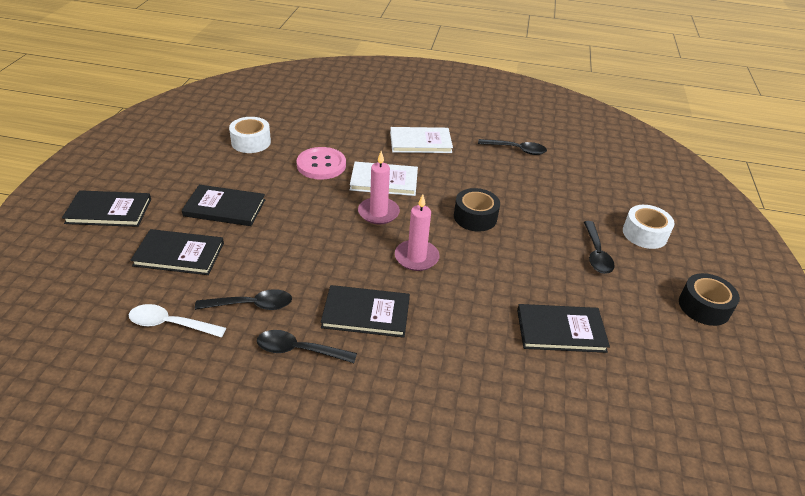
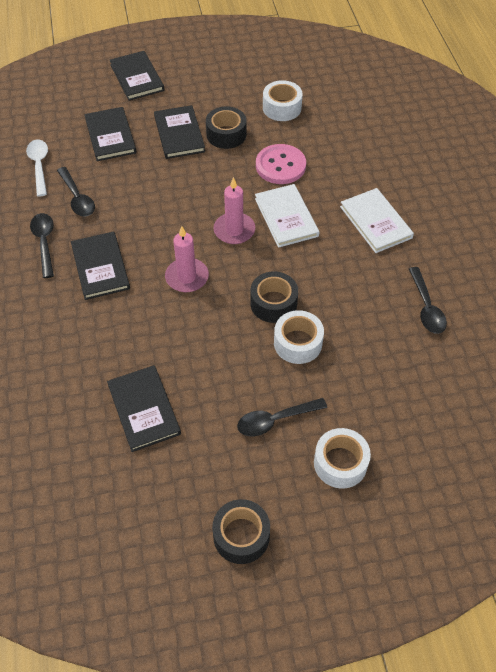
camera: 70 degrees right, 15 degrees up
(254, 181) = (226, 134): none -> black tape
(523, 218) = (298, 343): none -> white tape

